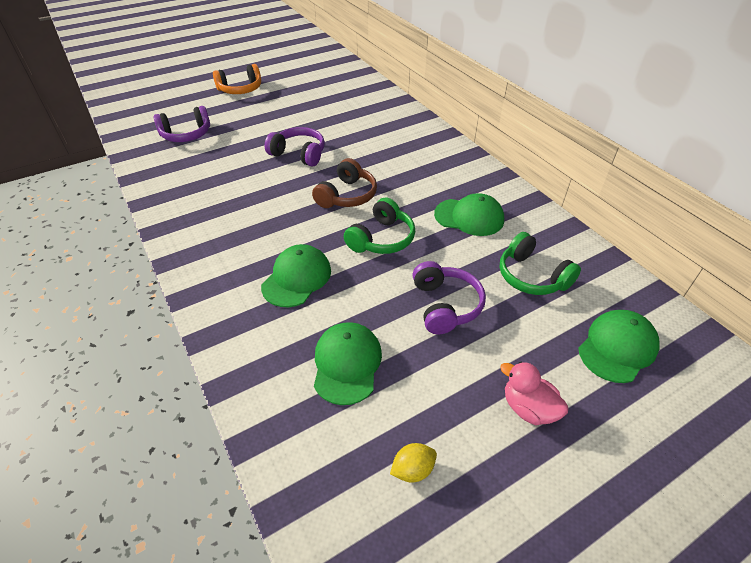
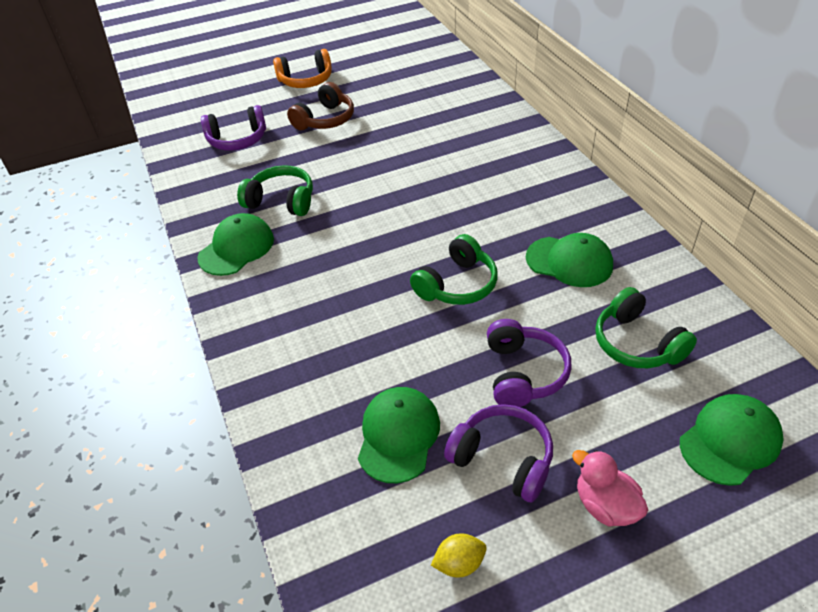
camera: 10 degrees right, 0 degrees up
(227, 180) = (281, 201): none -> green headphones
(297, 278) = (351, 328): green cap -> green cap (236, 248)
(299, 154) = (368, 170): purple headphones -> purple headphones (502, 459)
(347, 195) = (421, 226): brown headphones -> brown headphones (325, 119)

